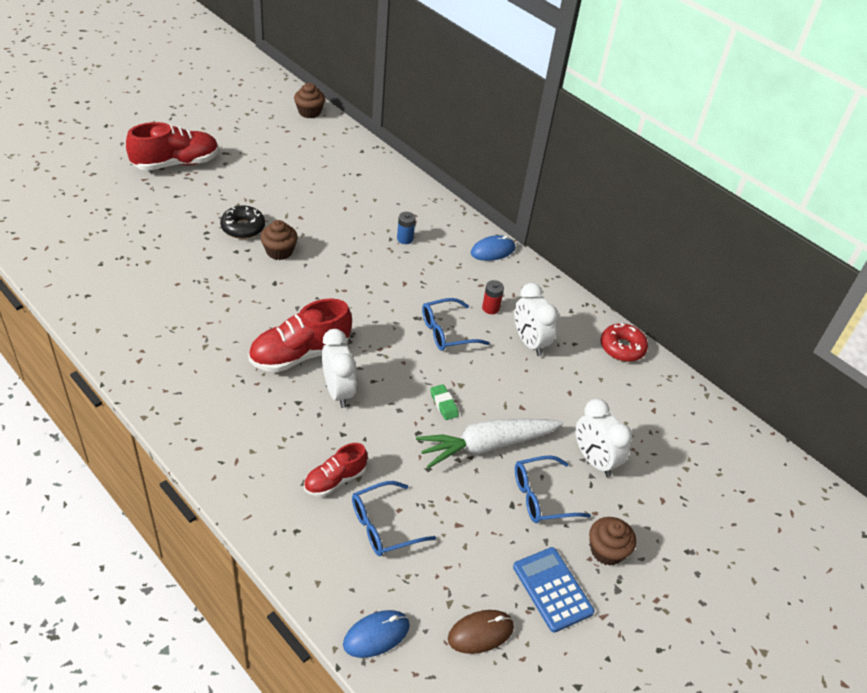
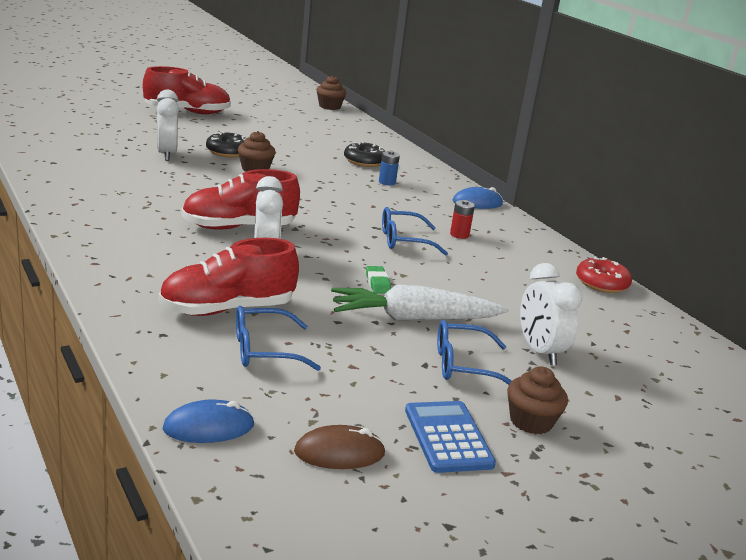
camera: 15 degrees right, 20 degrees down
(335, 480) = (227, 309): red shoe -> red shoe, size x1.70
(374, 208) = (364, 161): none -> black donut
(529, 342) = (493, 262): white clock -> white clock (166, 154)

